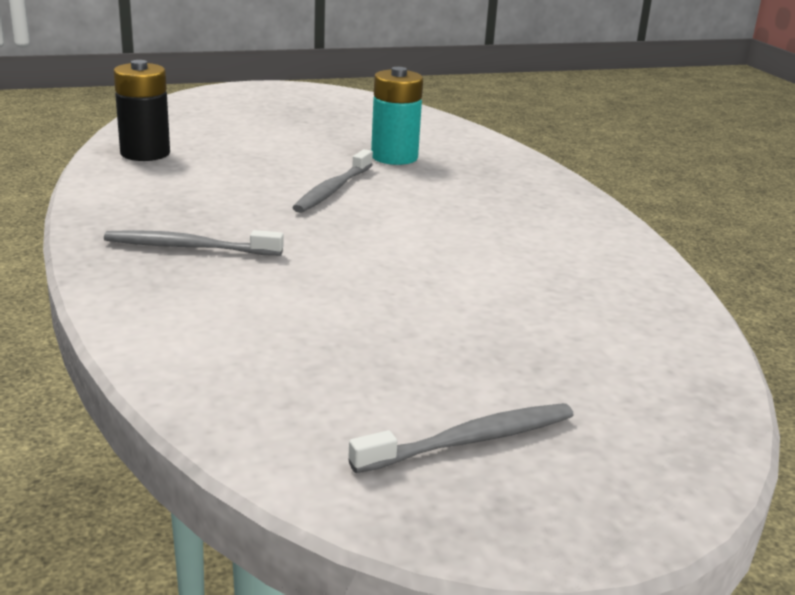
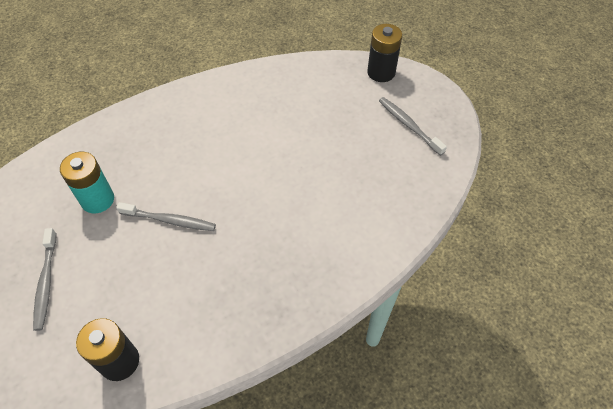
camera: 100 degrees left, 30 degrees up
(189, 247) = (281, 268): grey toothbrush -> grey toothbrush (46, 282)
(679, 439) = (381, 72): none -> black battery

